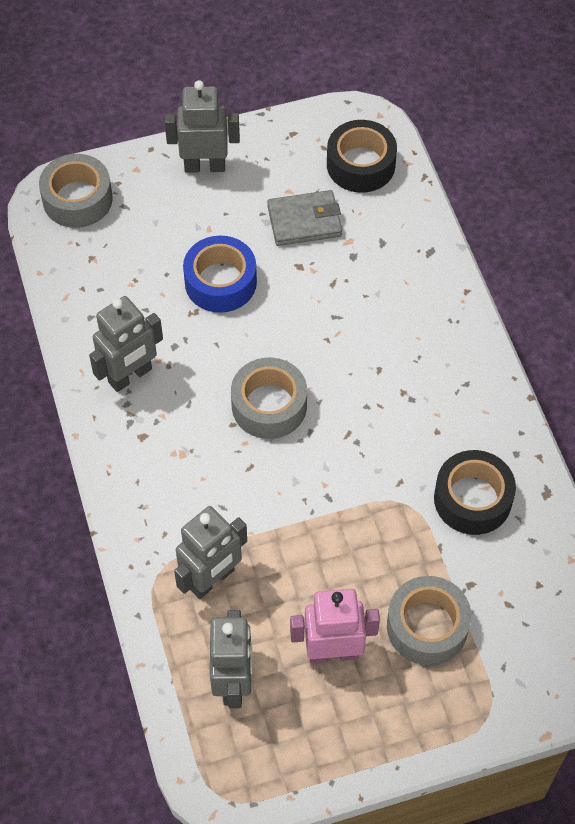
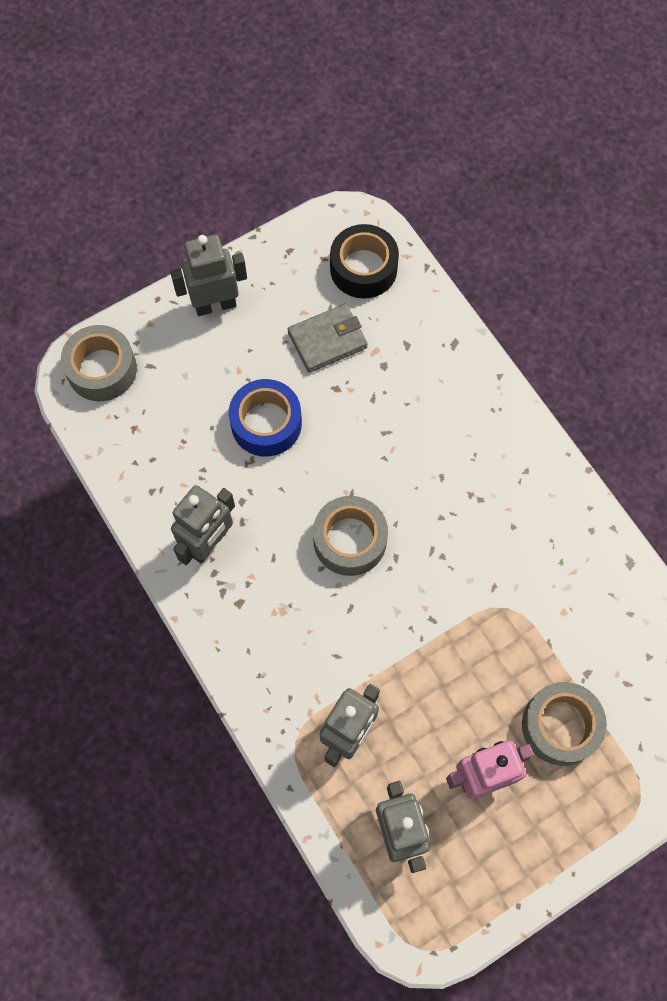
camera: 15 degrees left, 10 degrees up
(472, 499) = (565, 587): black tape -> none

